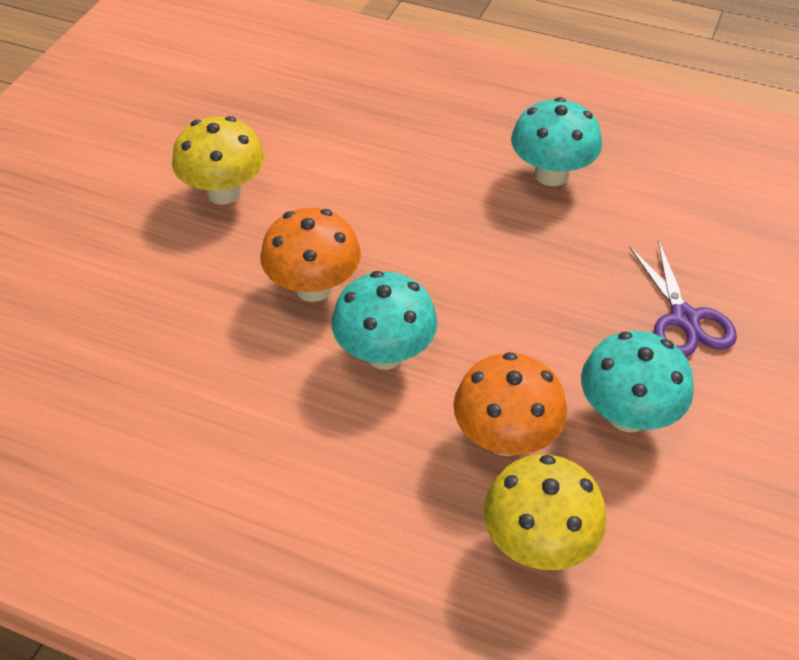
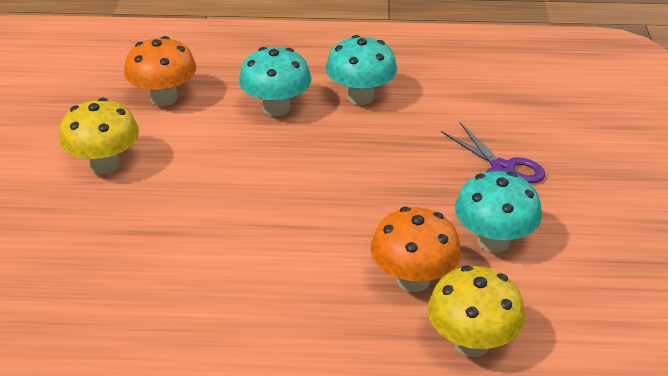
camera: 20 degrees left, 10 degrees down
(313, 287) = (213, 214): orange mushroom -> orange mushroom (164, 98)
(385, 354) = (293, 246): turquoise mushroom -> turquoise mushroom (276, 108)

